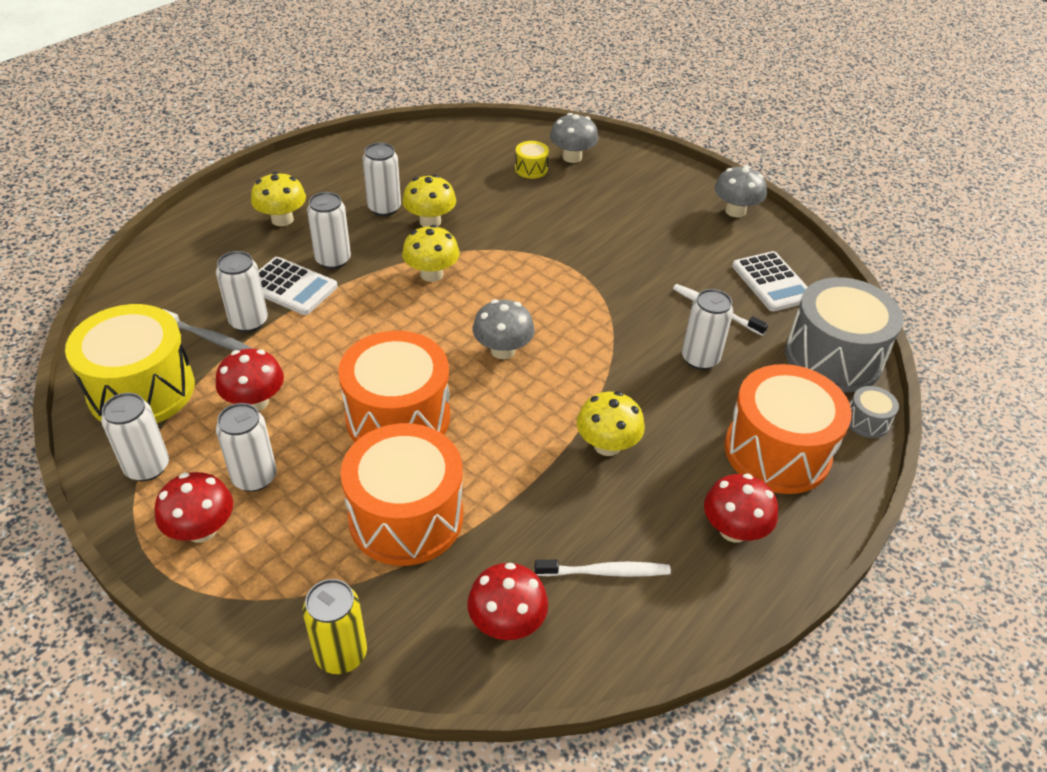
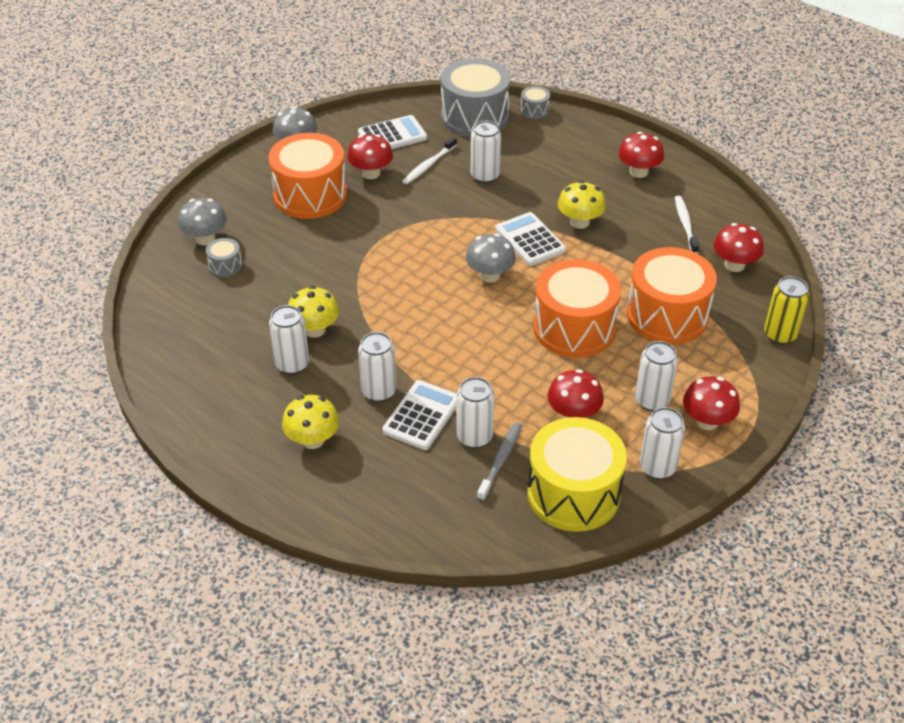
camera: 90 degrees left, 0 degrees up
(431, 274) = (396, 323): yellow mushroom -> none
(531, 169) = (225, 265): yellow drum -> grey drum
(569, 391) = (530, 240): none -> white calculator
(692, 263) = (371, 173): none -> red mushroom
(777, 451) = (569, 149): orange drum -> orange drum (310, 195)

